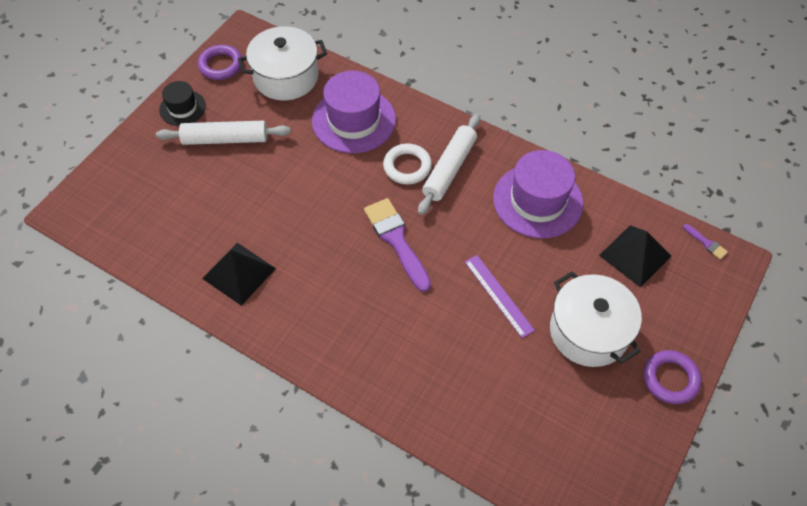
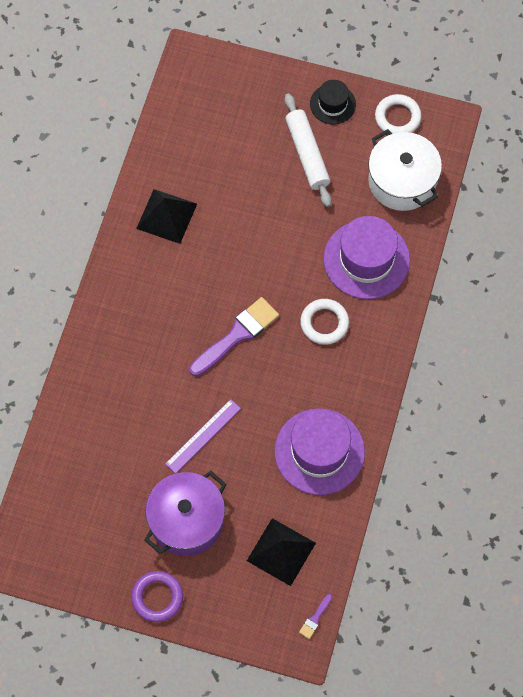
camera: 75 degrees right, 10 degrees up
(221, 65) = (397, 117): purple ring -> white ring
(449, 169) = (333, 362): white rolling pin -> none
(588, 331) = (186, 520): white pot -> purple pot

